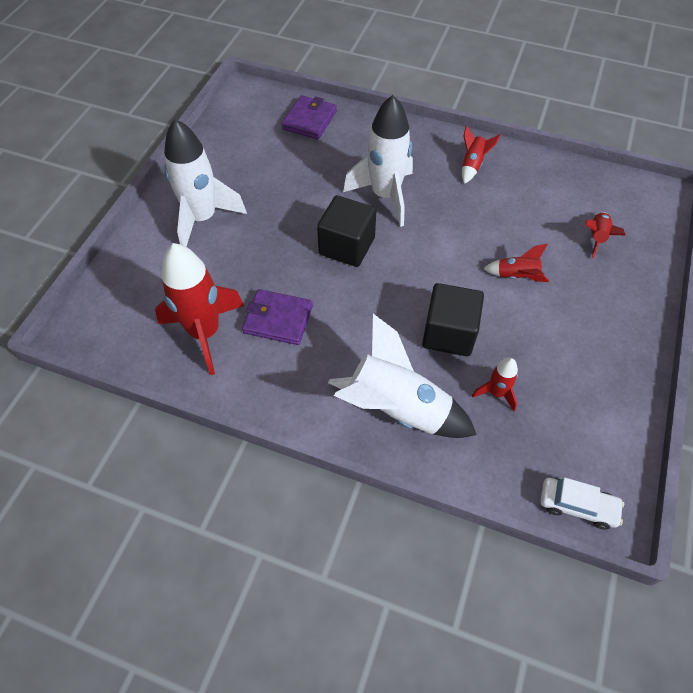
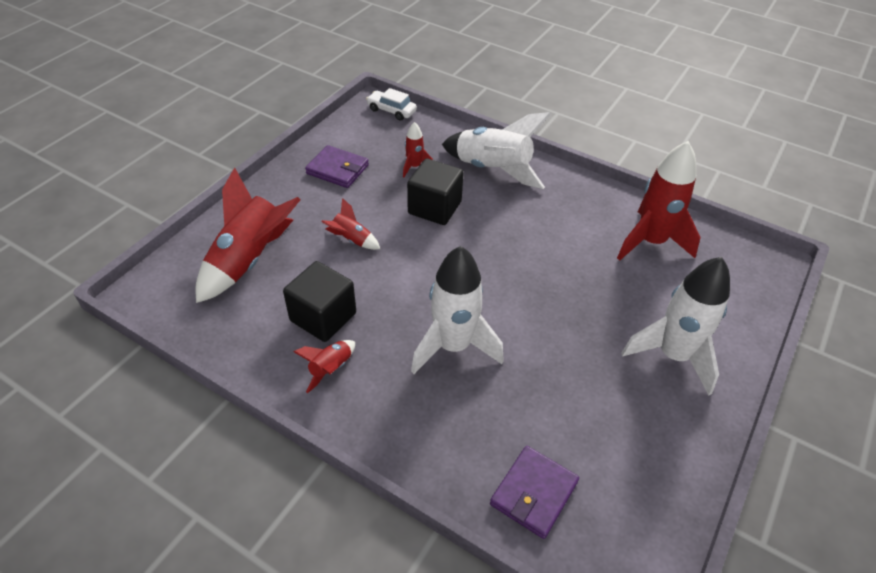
camera: 170 degrees left, 10 degrees down
(278, 319) = (584, 241): purple wallet -> purple wallet (337, 169)
(347, 246) = (510, 296): black cube -> black cube (323, 317)
(596, 237) = (249, 260): red rocket -> red rocket, size x2.09

